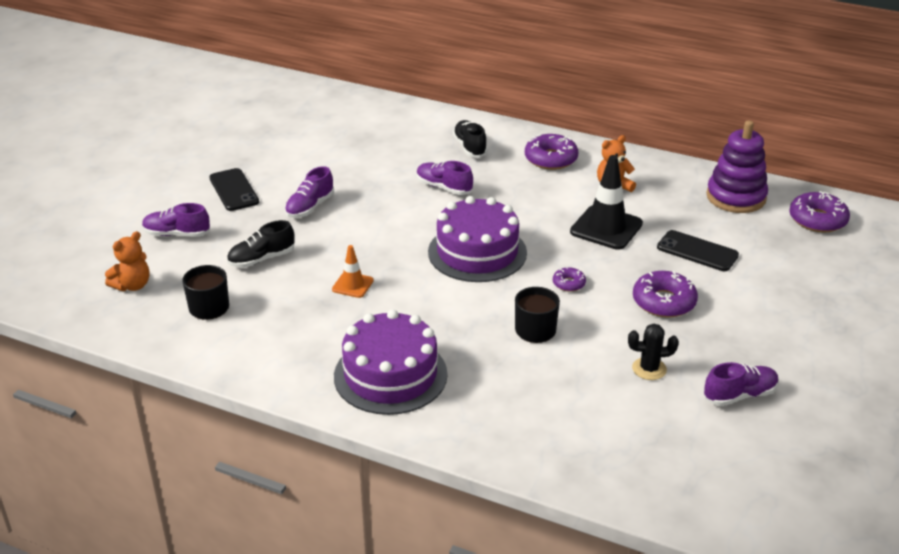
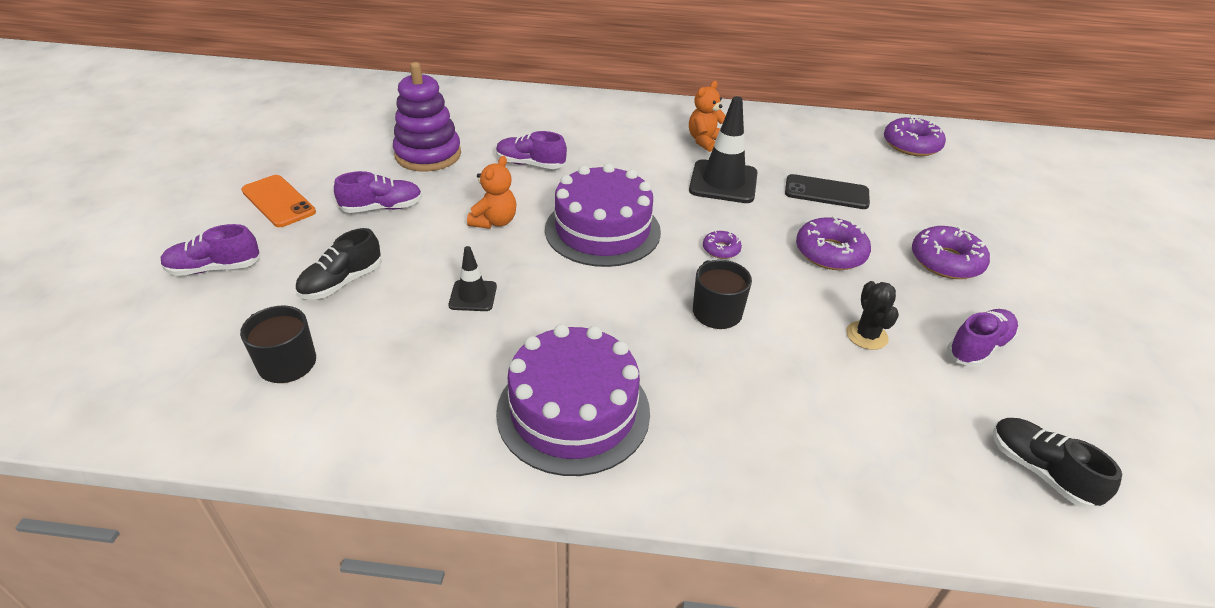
camera: 20 degrees left, 5 degrees up
(132, 285) = (164, 352): orange teddy bear -> orange teddy bear (494, 221)
(234, 190) = (278, 201): black phone -> orange phone
(310, 207) = (382, 208): purple shoe -> purple shoe turned 120 degrees counterclockwise
(352, 285) = (473, 296): orange traffic cone -> black traffic cone
(470, 147) = (538, 119): black shoe -> black shoe (1040, 471)
(551, 159) = (627, 120): purple donut -> purple donut (946, 261)
(649, 369) = (866, 335): black cactus -> black cactus turned 75 degrees counterclockwise
(736, 197) = (825, 134): purple stacking toy -> purple stacking toy (428, 155)

